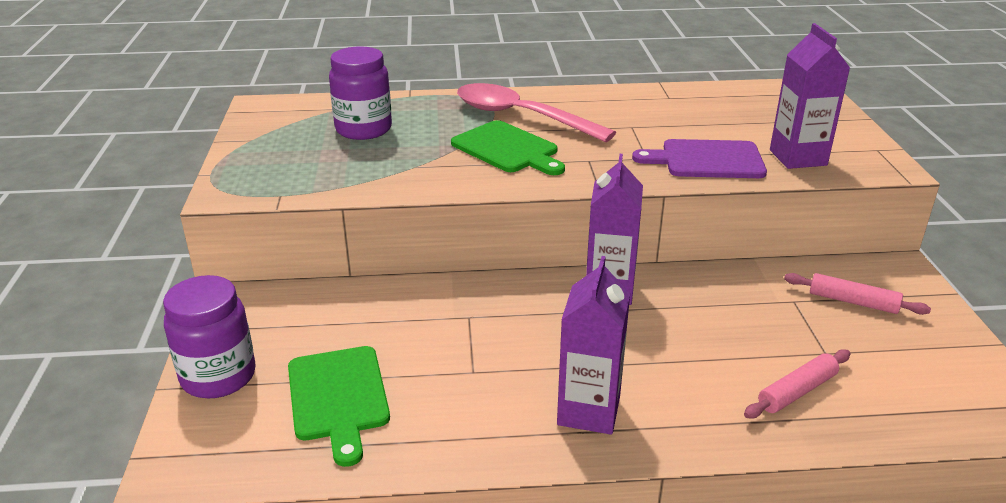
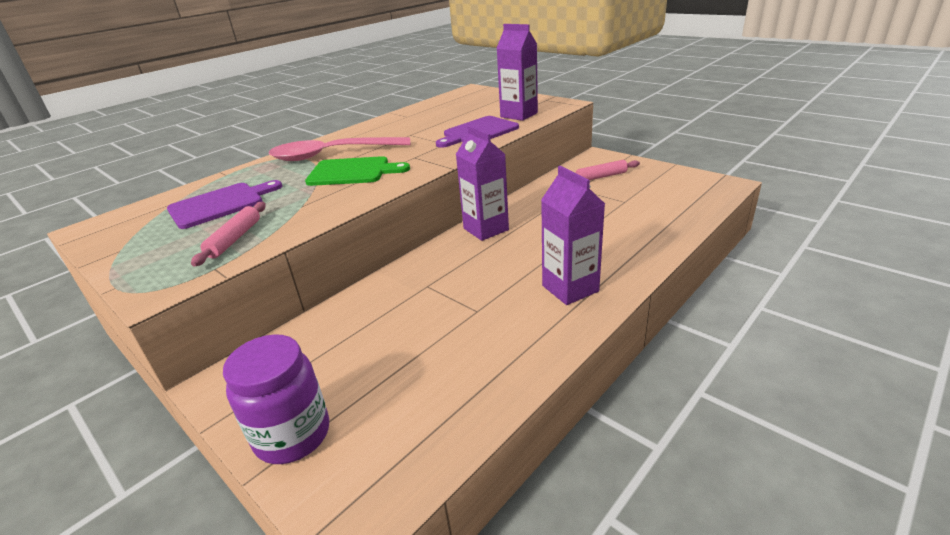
camera: 40 degrees left, 0 degrees up
(338, 397) = (413, 381): green cutting board -> none
(363, 129) = (220, 204): purple jar -> purple cutting board
(797, 391) = (640, 222): pink rolling pin -> pink rolling pin (234, 239)

